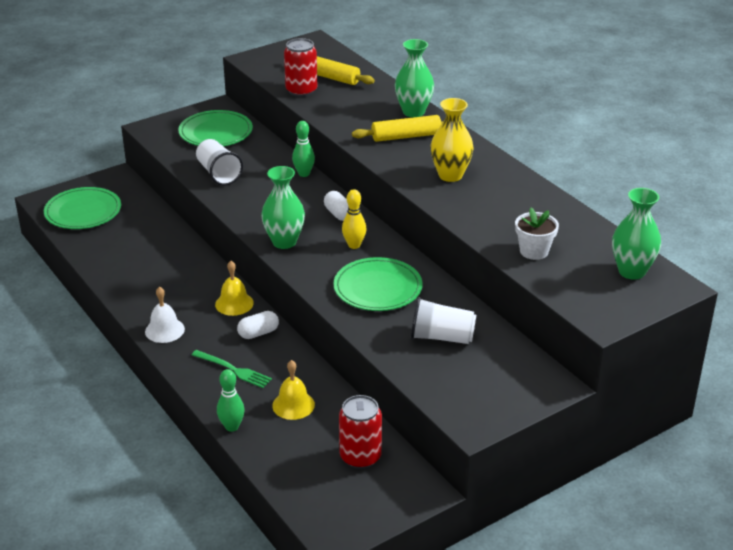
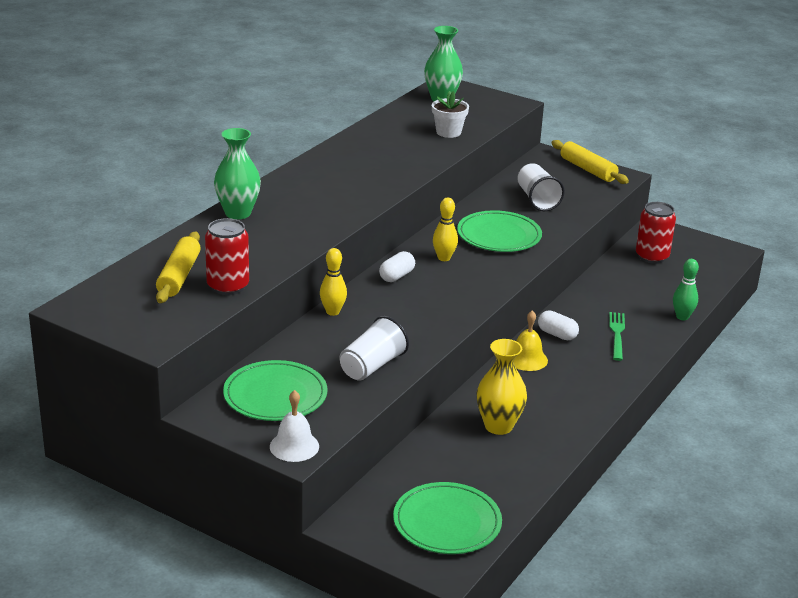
camera: 115 degrees left, 5 degrees down
(164, 330) = (602, 387): white bell -> white bell (294, 446)
(284, 242) = (470, 294): green vase -> none
(293, 405) = (628, 296): yellow bell -> none
(304, 174) = (333, 312): green bowling pin -> yellow bowling pin
(406, 136) = (296, 209): yellow rolling pin -> yellow rolling pin (588, 169)
(450, 175) = (356, 178): yellow vase -> yellow vase (498, 426)

